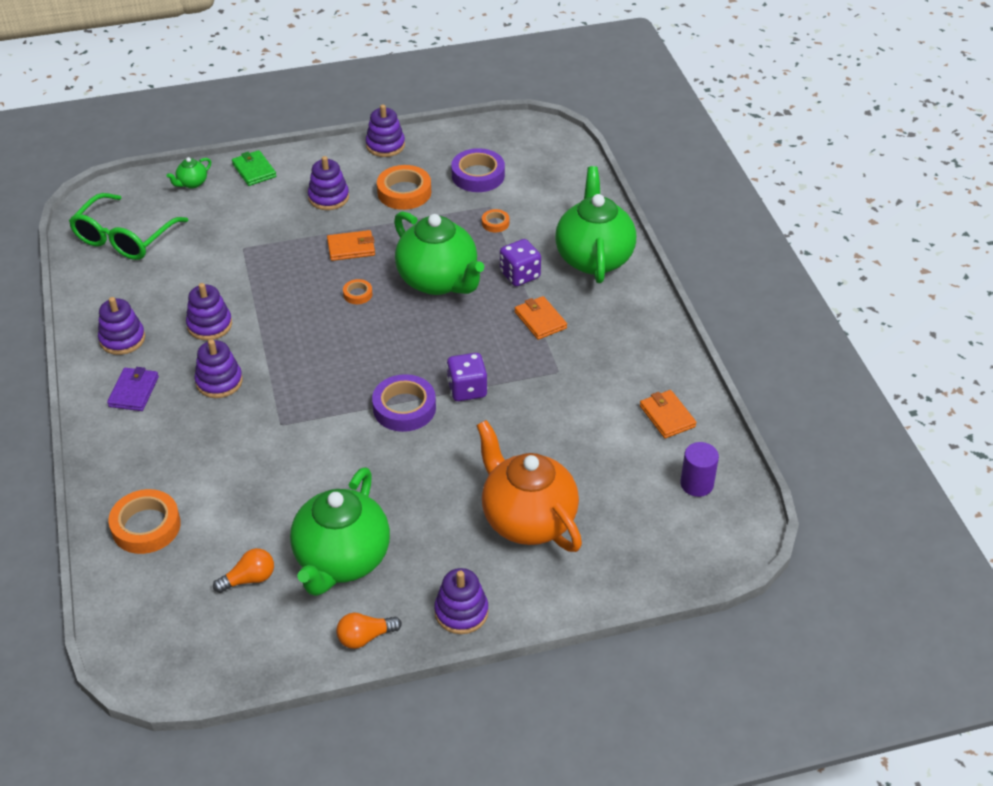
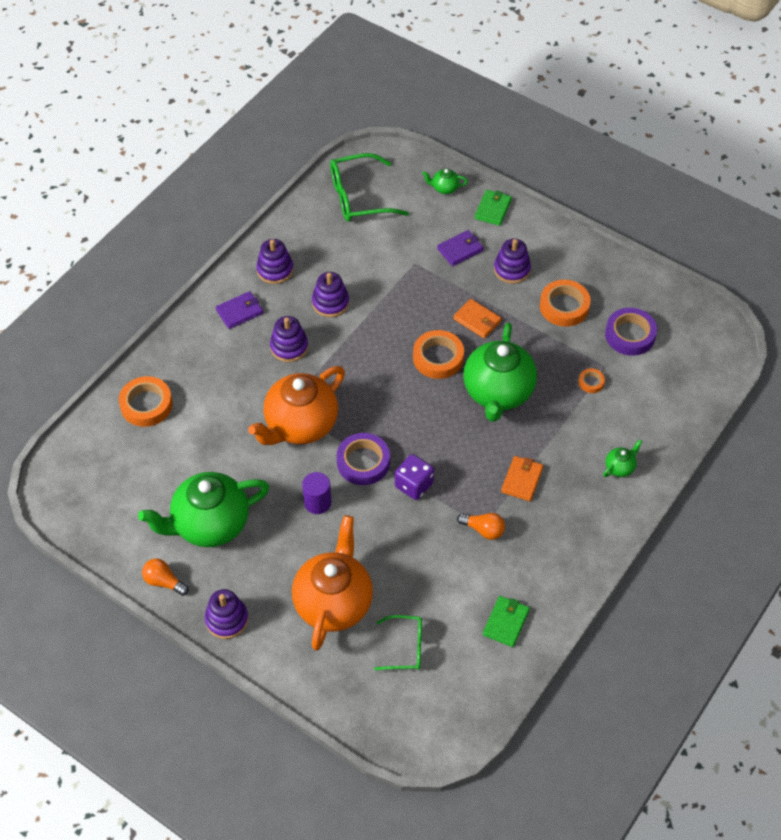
camera: 50 degrees right, 10 degrees up
(249, 579) = (154, 488): orange light bulb -> orange light bulb (483, 530)
(267, 213) = (460, 250): none -> purple wallet
(313, 426) = (300, 425): none -> orange teapot
(358, 294) = (438, 358): orange tape -> orange tape, size x2.00
(385, 145) = (600, 259): purple stacking toy -> none
(520, 275) = (554, 435): purple dice -> none
(594, 258) = (620, 467): green teapot -> green teapot, size x0.41
(625, 497) = (406, 647): none -> green glasses
(667, 416) = (506, 622): orange wallet -> green wallet
(696, 484) = (459, 684): purple cylinder -> purple cylinder (317, 502)

